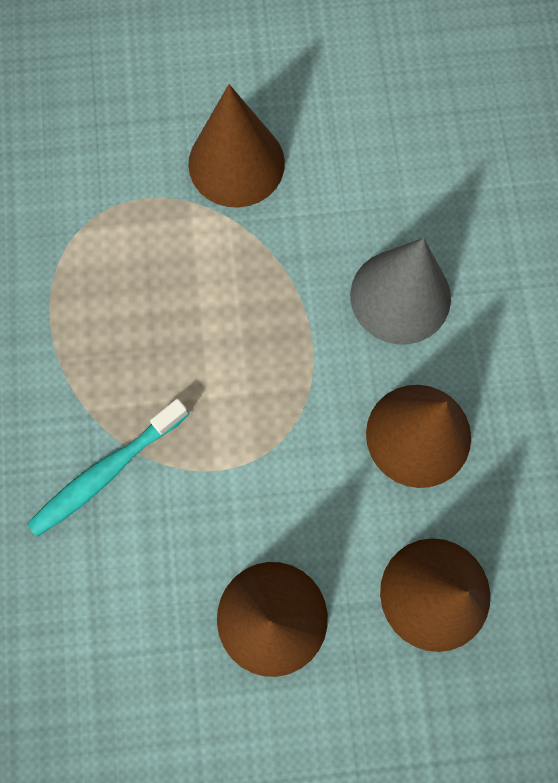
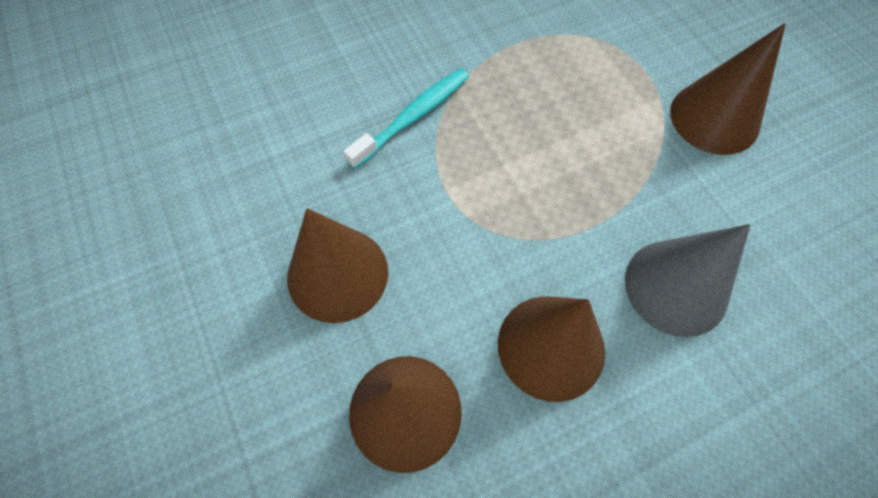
camera: 70 degrees right, 10 degrees down
(106, 472) = (413, 117): turquoise toothbrush -> turquoise toothbrush turned 105 degrees clockwise

